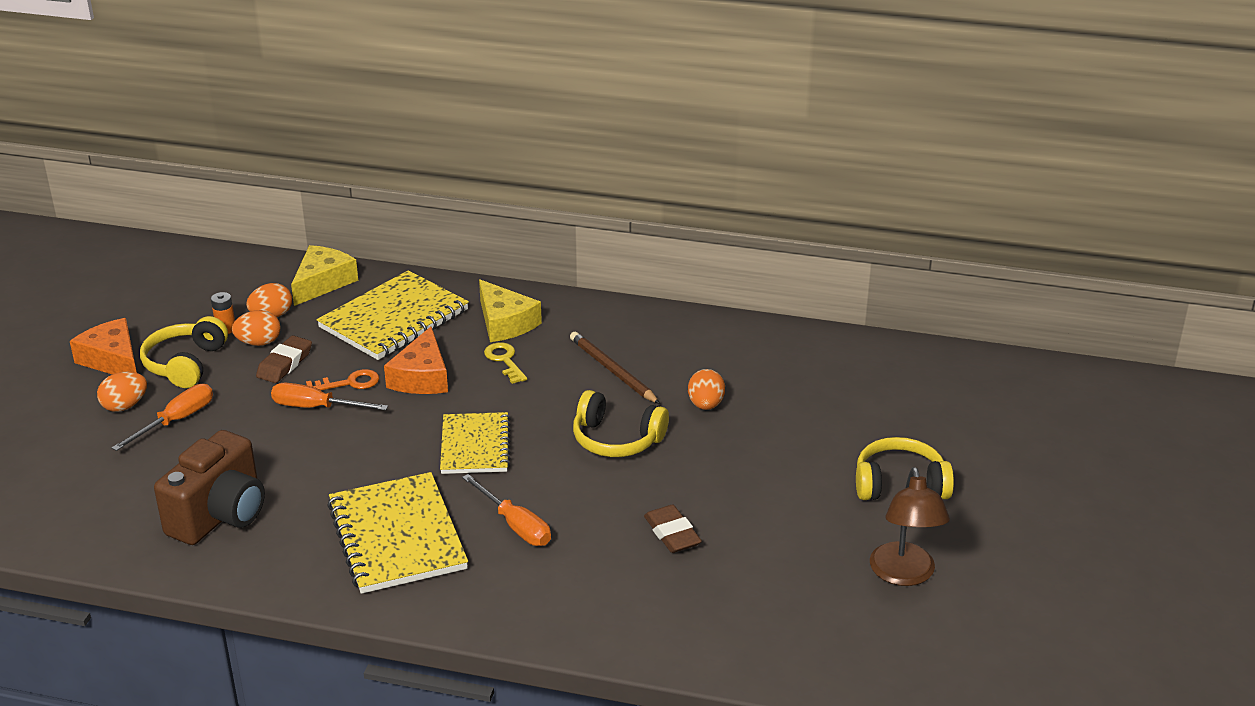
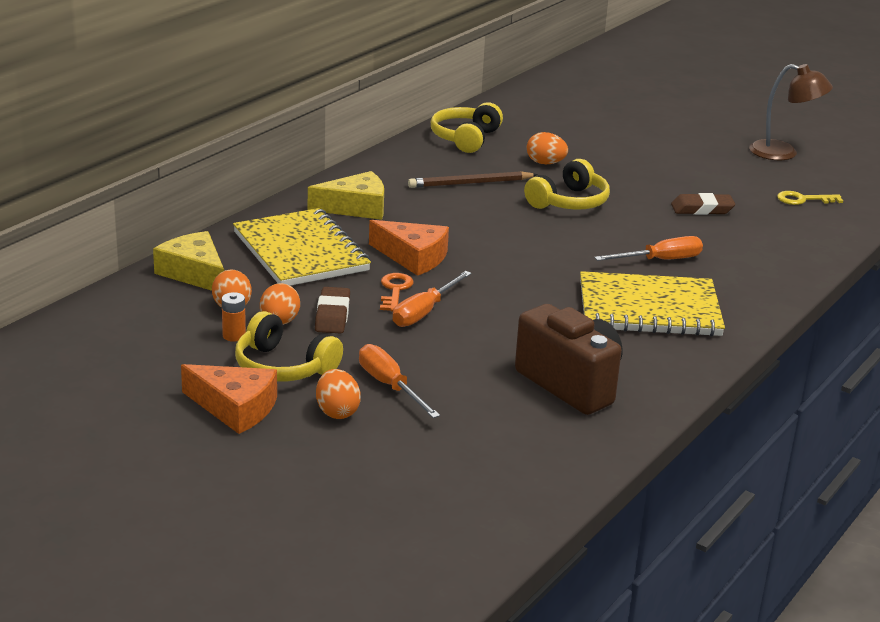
camera: 70 degrees left, 5 degrees down
(113, 360) = (235, 408): orange cheese -> orange cheese turned 135 degrees counterclockwise
(284, 364) = (332, 315): brown eraser -> brown eraser turned 45 degrees clockwise
(475, 446) = (539, 255): yellow notebook -> none
(504, 361) = (418, 219): yellow key -> yellow key (803, 199)
(900, 484) = (685, 130): yellow headphones -> yellow headphones (465, 138)

